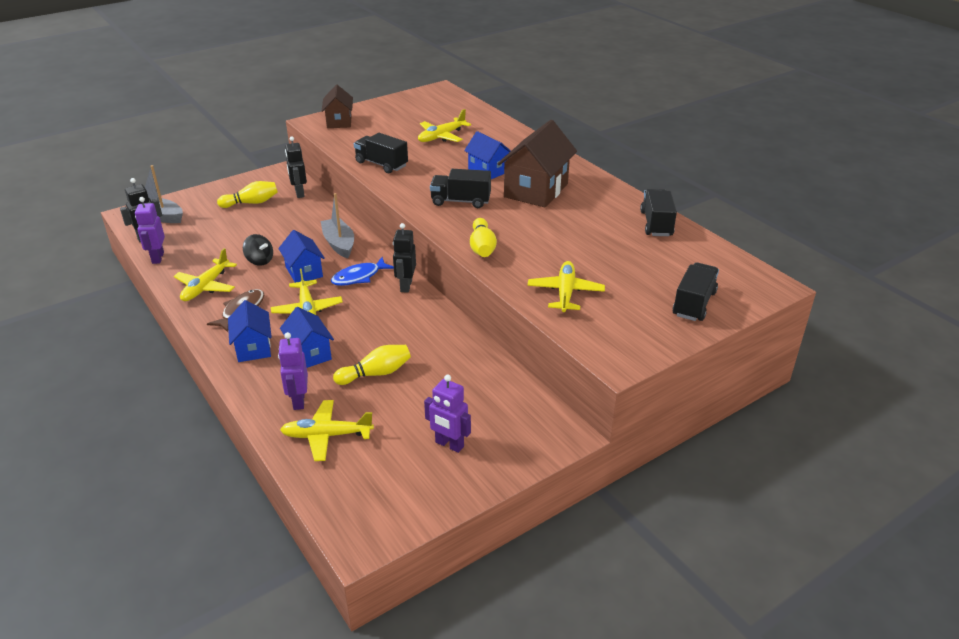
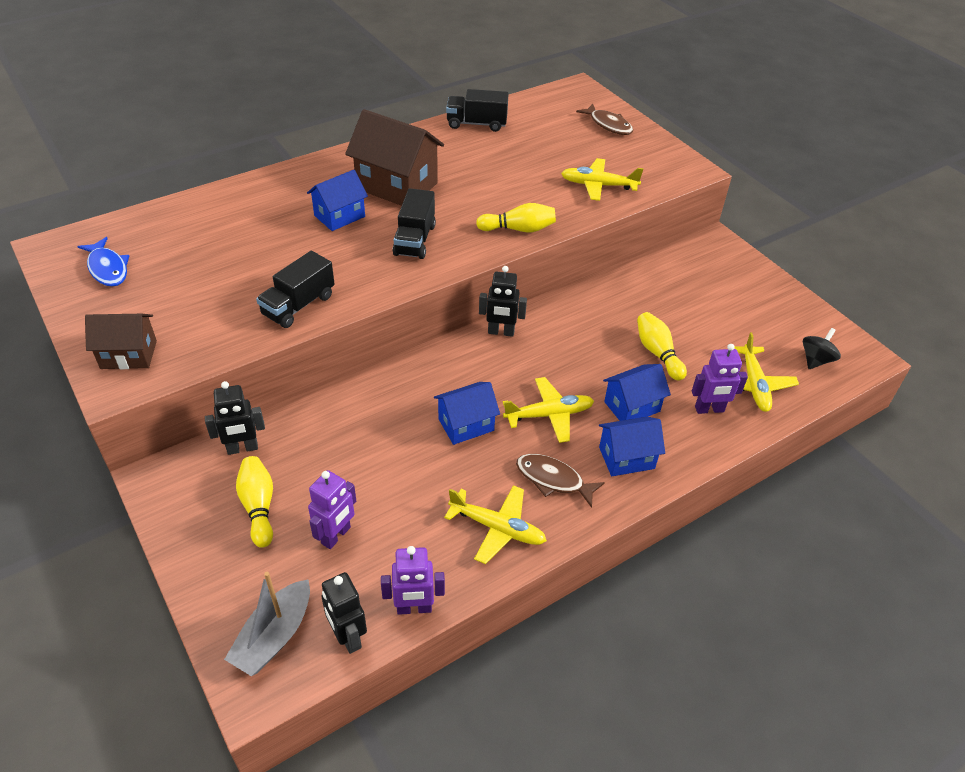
camera: 90 degrees left, 10 degrees up
(259, 261) = (434, 475): black spinning top -> black spinning top (816, 360)
(339, 244) = (400, 394): grey boat -> none
(359, 277) = (480, 372): blue fish -> blue fish (107, 268)
(441, 136) = (226, 250): yellow plane -> none
(449, 444) = (745, 305): purple robot -> purple robot (336, 535)
(694, 304) = (608, 125): black truck -> brown fish

